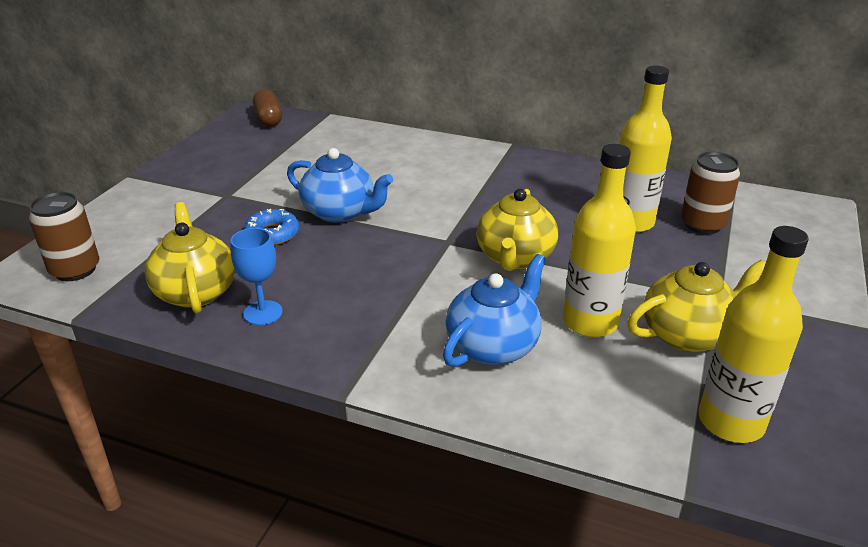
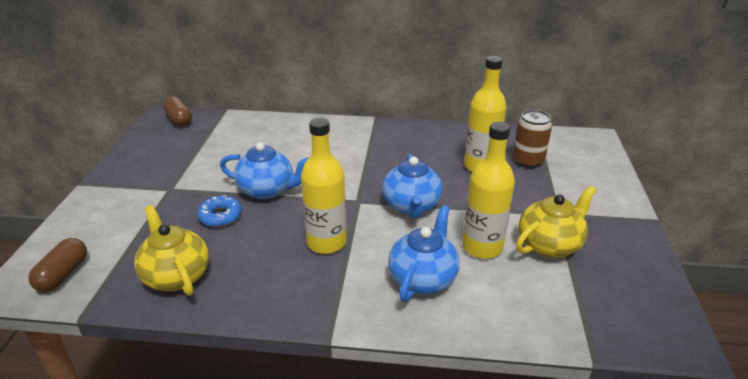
camera: 15 degrees left, 0 degrees up
(75, 270) = (63, 275): brown can -> brown capsule
(263, 313) = (239, 284): blue goblet -> none
(515, 258) = (411, 206): yellow teapot -> blue teapot
(731, 422) = (601, 304): yellow bottle -> yellow bottle (326, 242)

